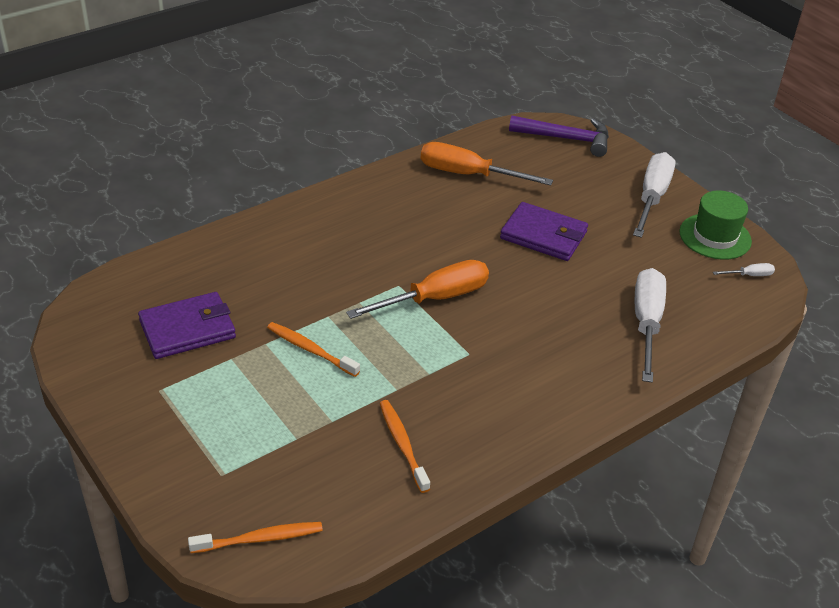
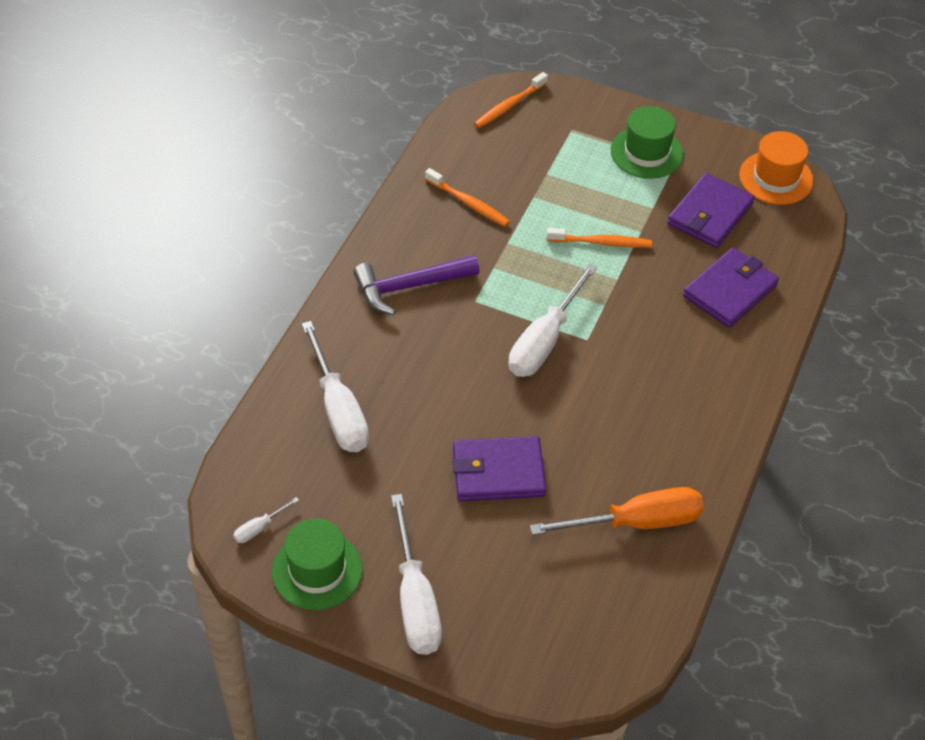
camera: 150 degrees right, 10 degrees up
(89, 331) = (776, 178): none -> orange hat
(175, 411) = (646, 152): none -> green hat
(245, 267) = (730, 291): none -> purple wallet
(435, 298) = (544, 341): orange screwdriver -> white screwdriver
(566, 139) = (573, 655): purple hammer -> purple hammer (410, 286)

